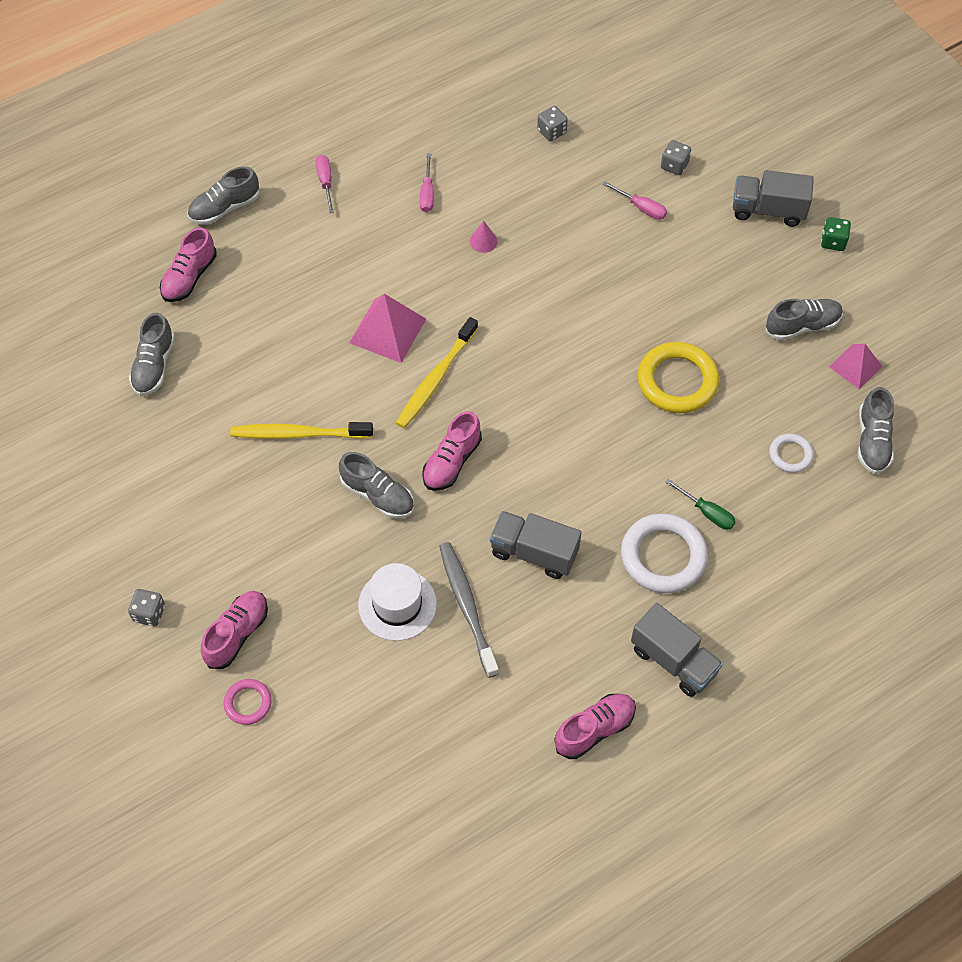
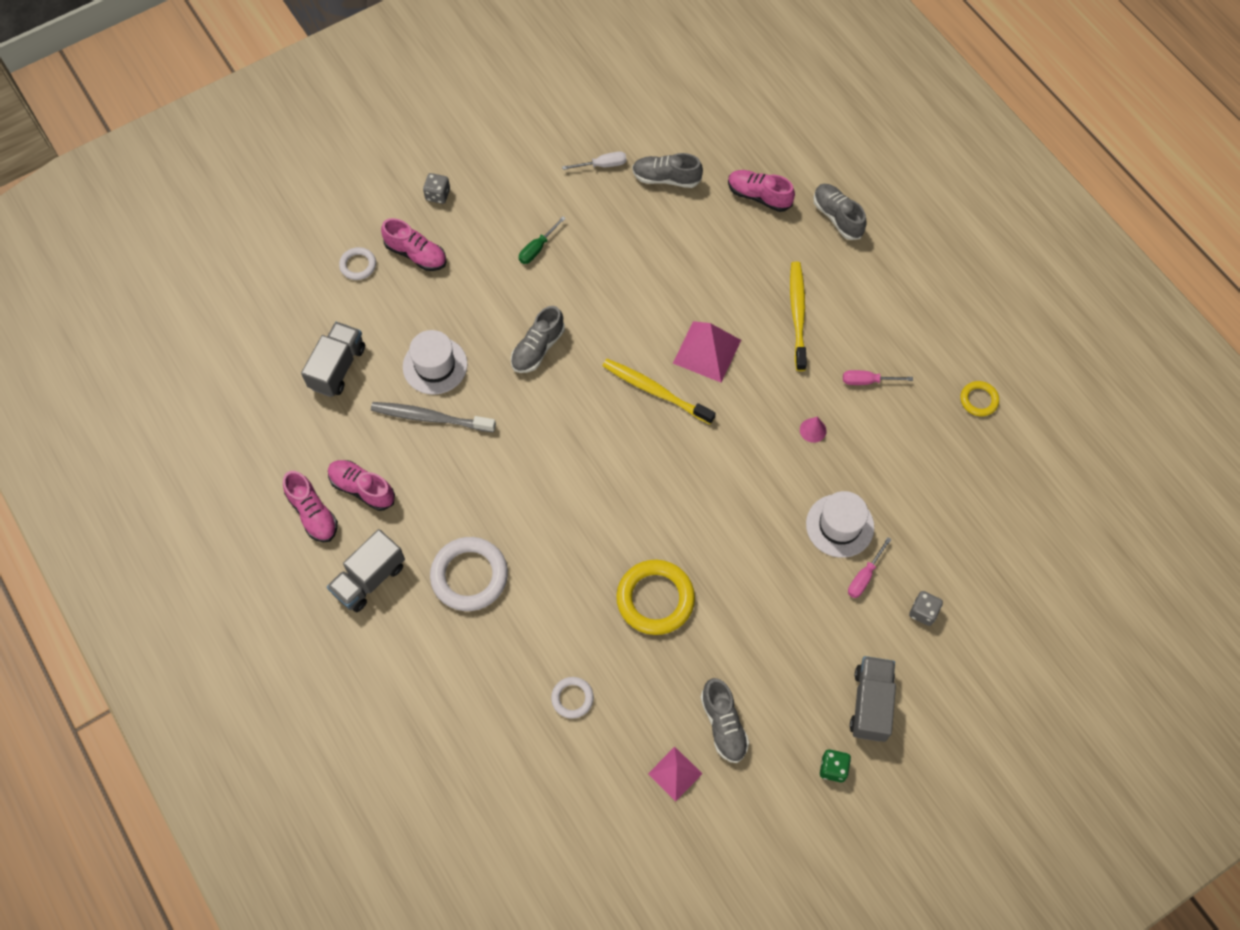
camera: 90 degrees right, 5 degrees up
(127, 431) = (602, 165): none -> white screwdriver
(248, 703) = (358, 265): pink ring -> white ring
(298, 434) = (599, 286): yellow toothbrush -> yellow toothbrush (797, 314)
(325, 182) = (874, 295): pink screwdriver -> none
(450, 108) = (979, 400): none -> yellow ring
(452, 461) = (569, 405): pink shoe -> pink shoe (362, 488)
(467, 606) = (430, 417): grey toothbrush -> grey toothbrush turned 150 degrees counterclockwise
(534, 553) = (477, 470): grey truck -> grey truck (337, 367)
(551, 131) = (957, 494): grey dice -> none
(588, 224) = (840, 525): none -> white hat
(707, 512) = (512, 617): green screwdriver -> green screwdriver (537, 248)
(872, 441) = (587, 780): grey shoe -> none

